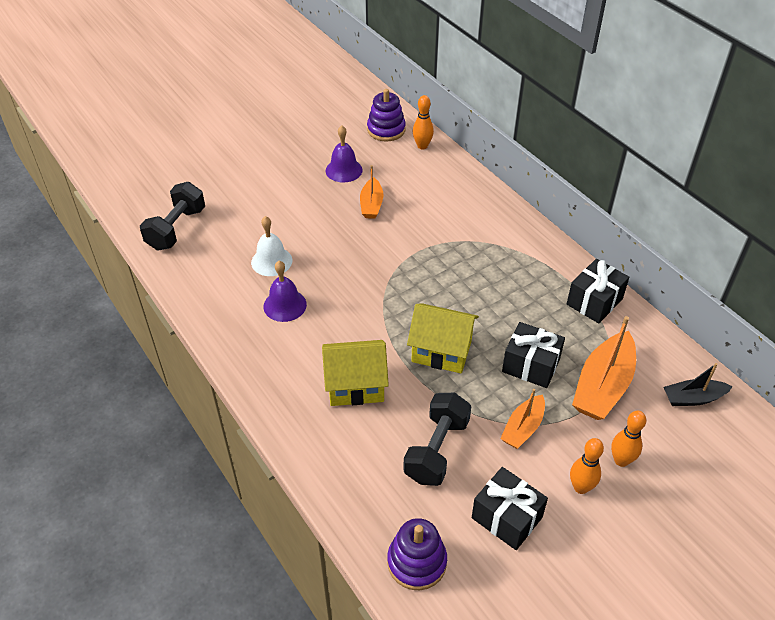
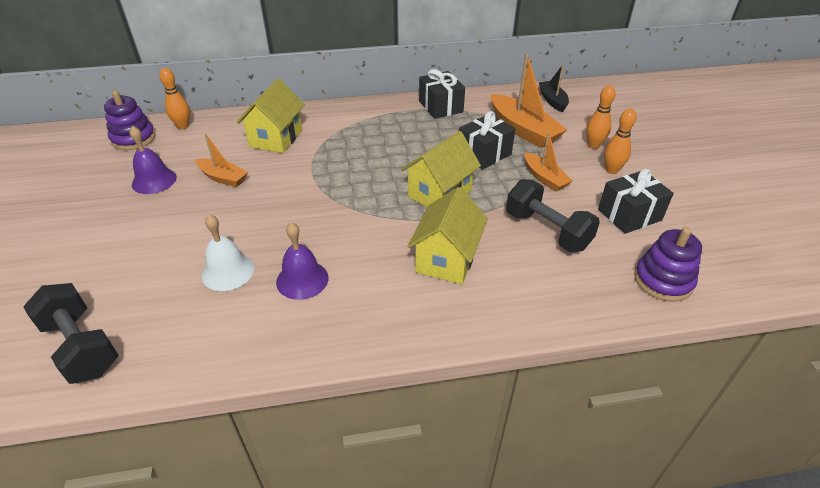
camera: 65 degrees left, 5 degrees down
(447, 208) = (276, 138): none -> yellow house
(693, 398) = (552, 101): black boat -> black boat turned 150 degrees clockwise

